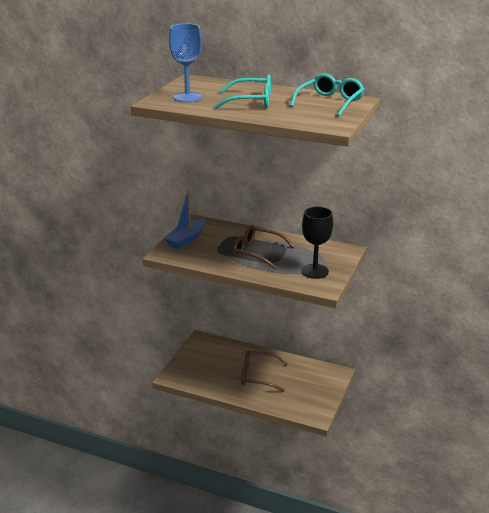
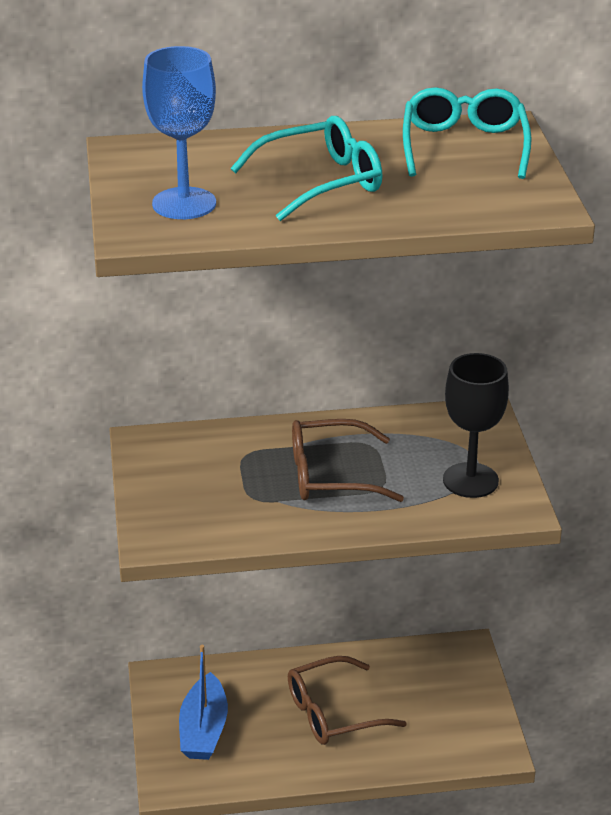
camera: 30 degrees left, 5 degrees up
(186, 239) = (165, 492): blue boat -> blue boat (203, 730)

